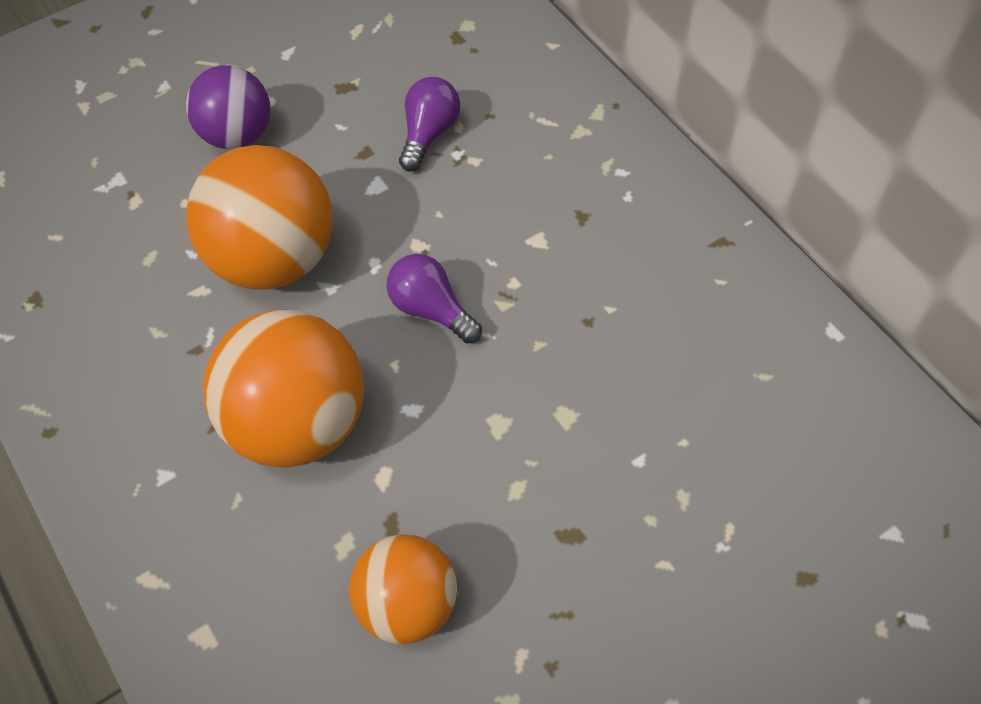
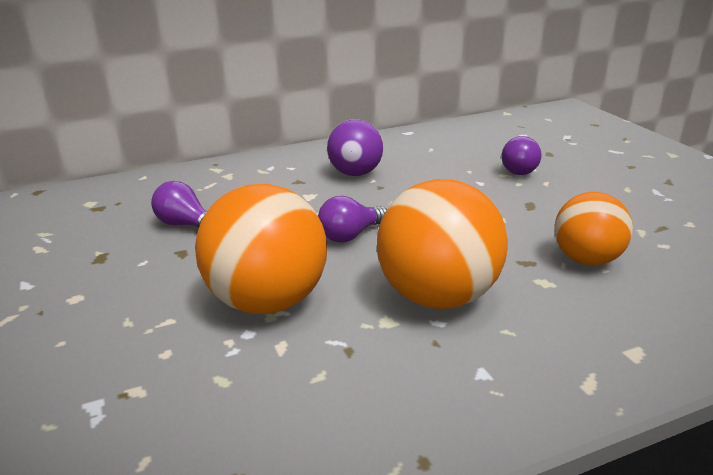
camera: 80 degrees left, 30 degrees down
(237, 135) = (104, 317): purple ball -> purple ball (355, 173)
(710, 523) = (520, 169): none -> purple light bulb

